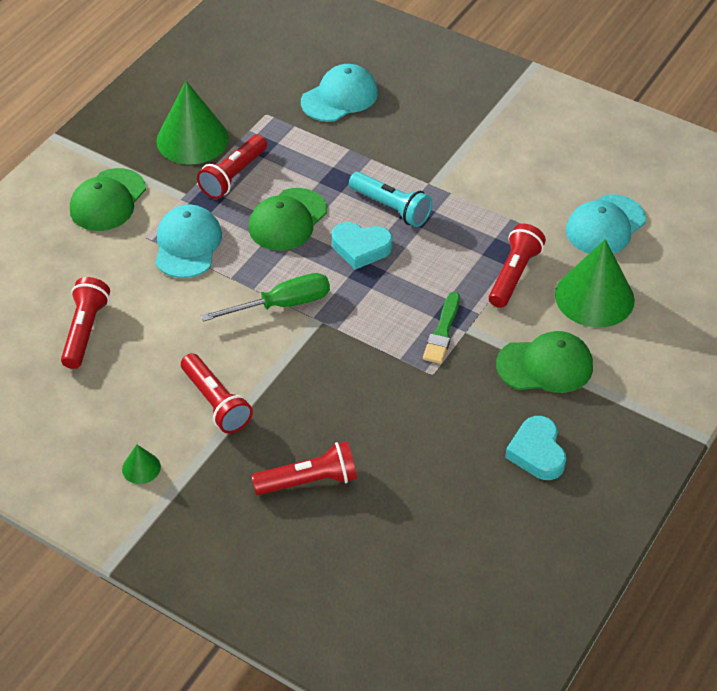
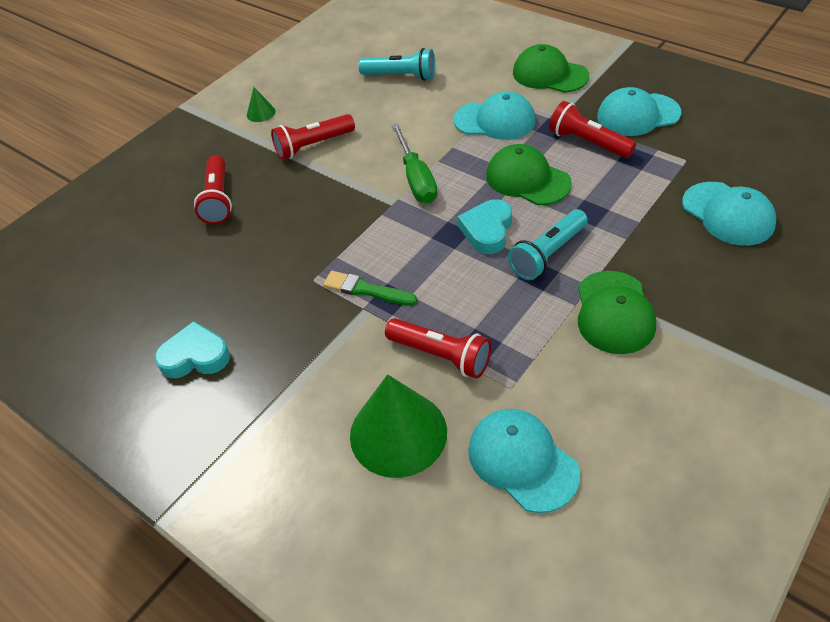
camera: 100 degrees right, 0 degrees up
(85, 331) = (401, 76): red flashlight -> turquoise flashlight
(192, 139) = (637, 115): green cone -> turquoise cap
(545, 366) = (304, 373): green cap -> green cap (614, 312)

